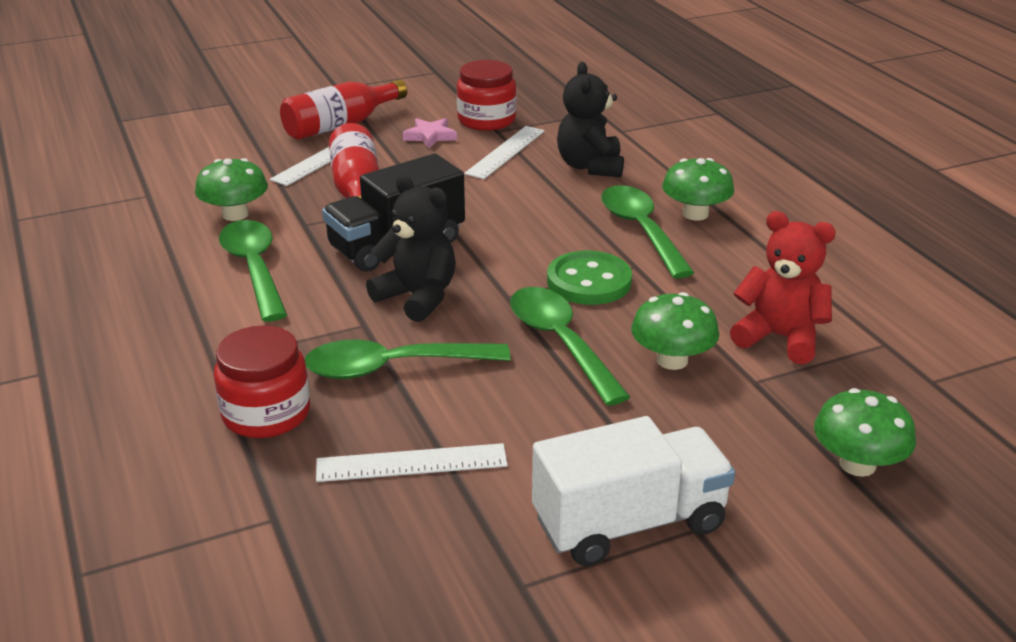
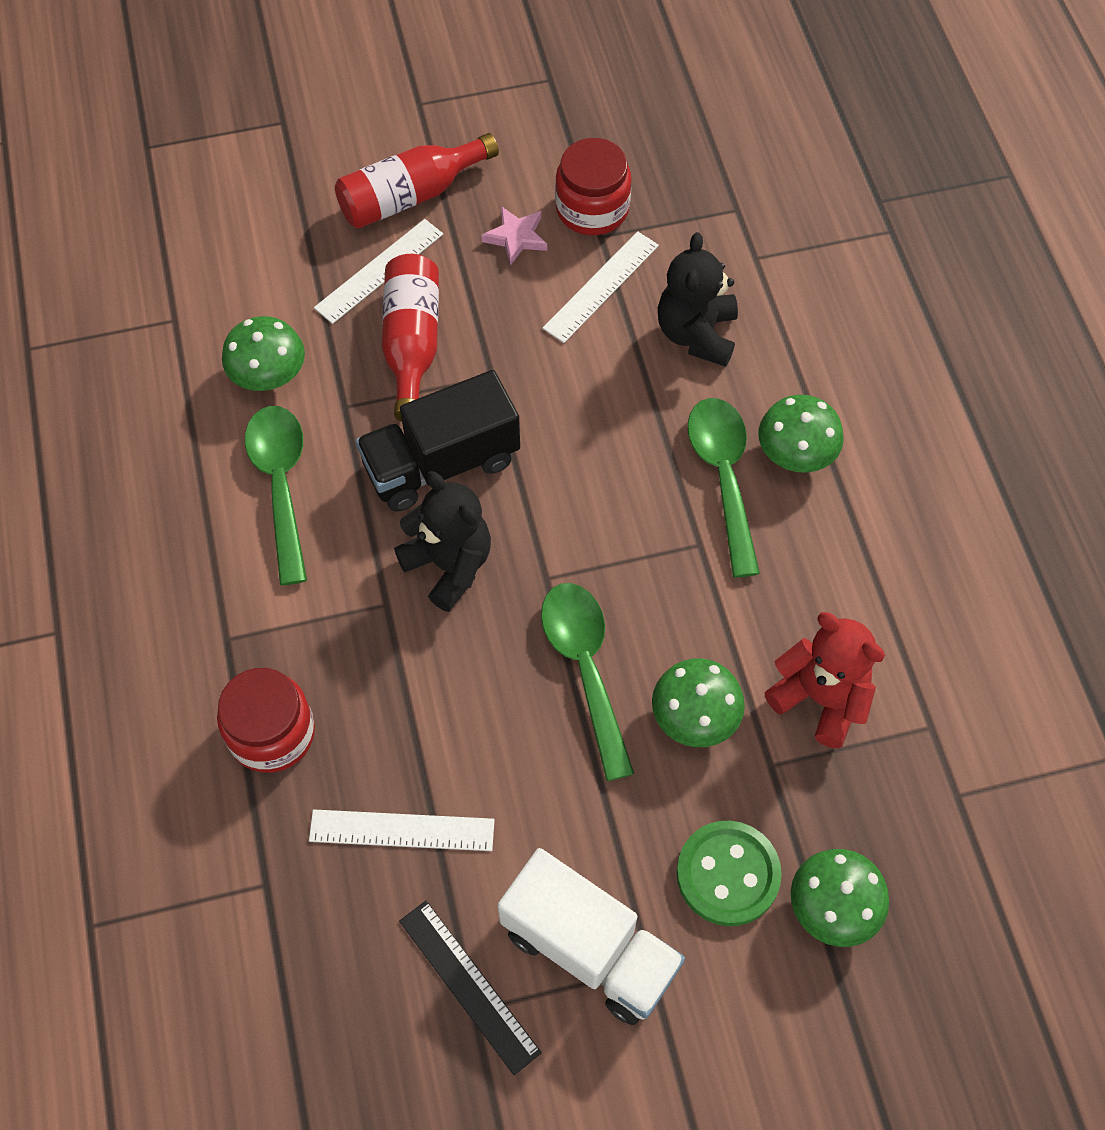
camera: 10 degrees right, 30 degrees up
(392, 368) = (405, 681): green spoon -> none
(511, 567) = (468, 986): none -> black ruler
(589, 281) = (640, 566): green button -> green button (728, 874)
(629, 523) = (589, 949): white truck -> white truck turned 45 degrees clockwise

